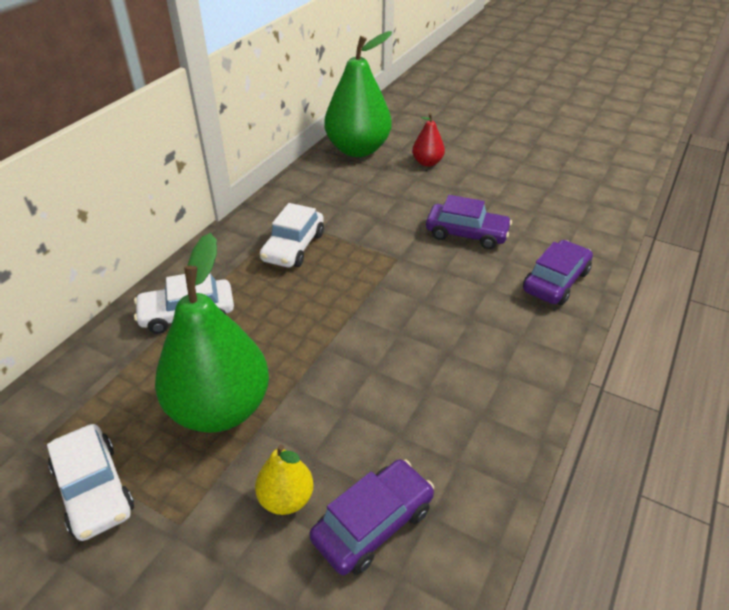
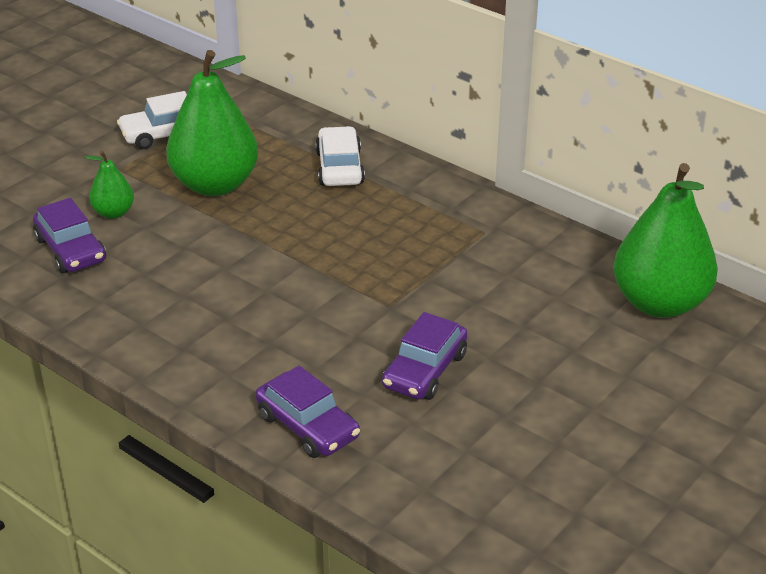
camera: 100 degrees right, 5 degrees down
(286, 498) = (113, 213): yellow pear -> green pear
(293, 247) = (430, 233): white car -> none
(427, 163) = (615, 366): red pear -> none

